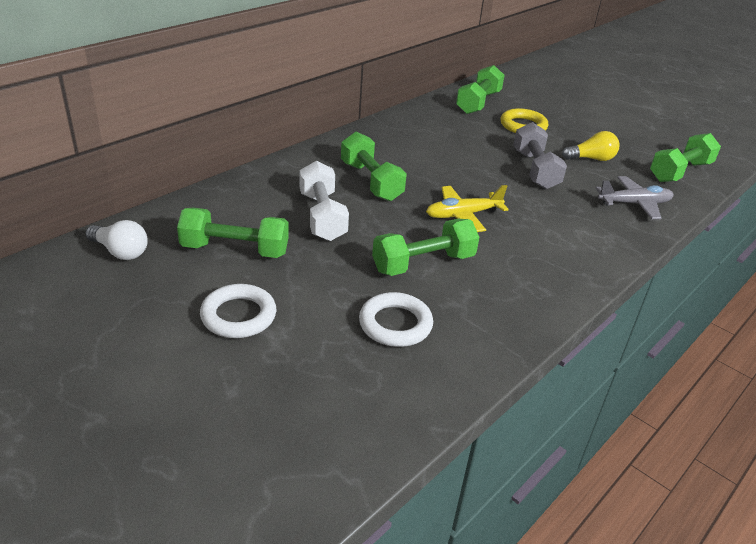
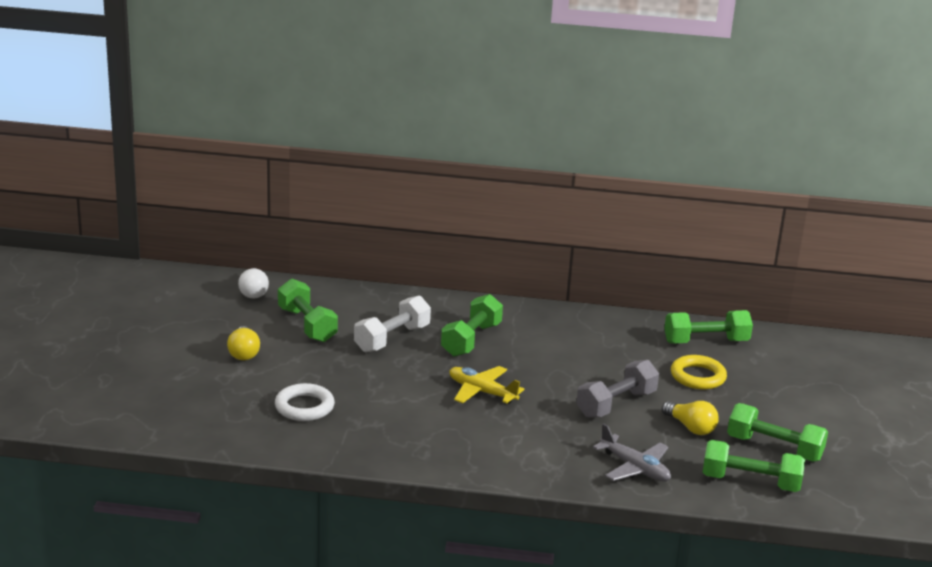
camera: 55 degrees right, 10 degrees down
(238, 316) = (243, 353): white ring -> yellow light bulb
(423, 263) = (389, 395): green dumbbell -> green dumbbell (774, 448)

